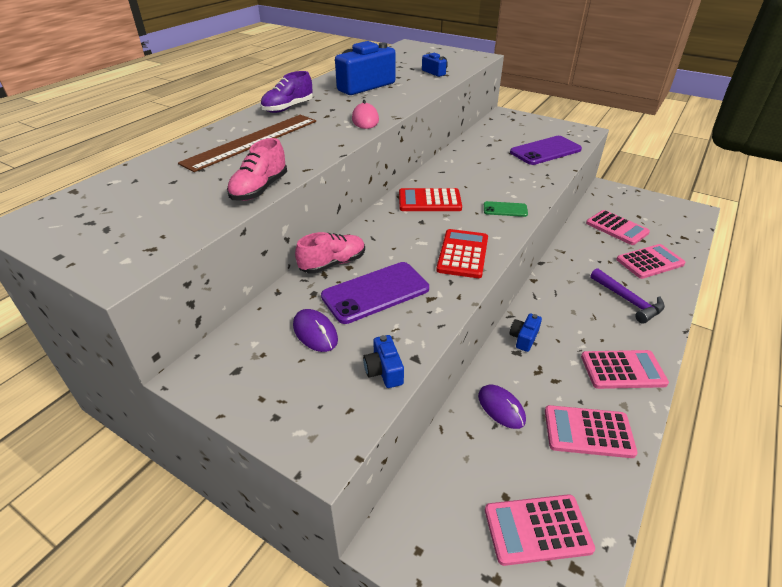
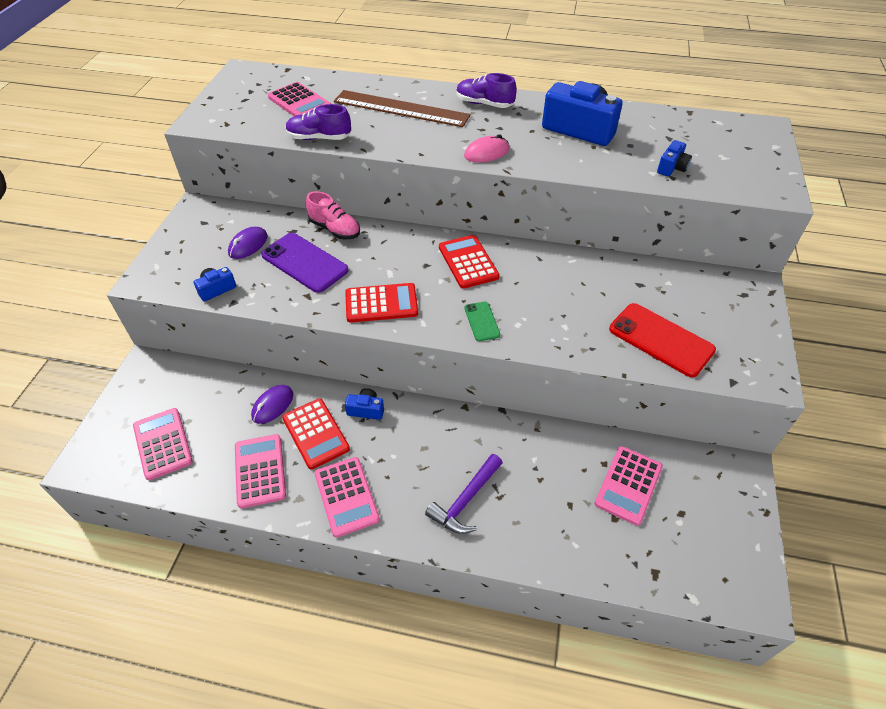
camera: 70 degrees right, 10 degrees up
(259, 189) = (319, 138): pink shoe -> purple shoe
(545, 151) = (661, 339): purple phone -> red phone
(546, 379) = (315, 433): none -> red calculator
(650, 262) = (562, 525): pink calculator -> pink calculator (300, 102)

